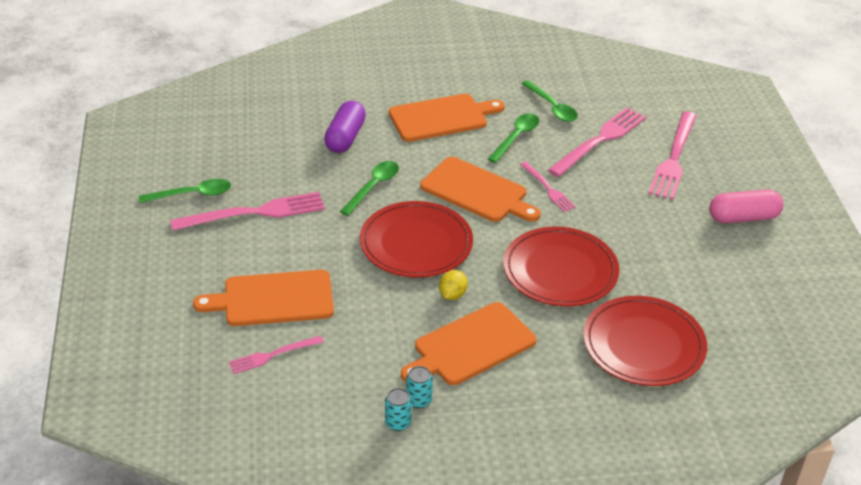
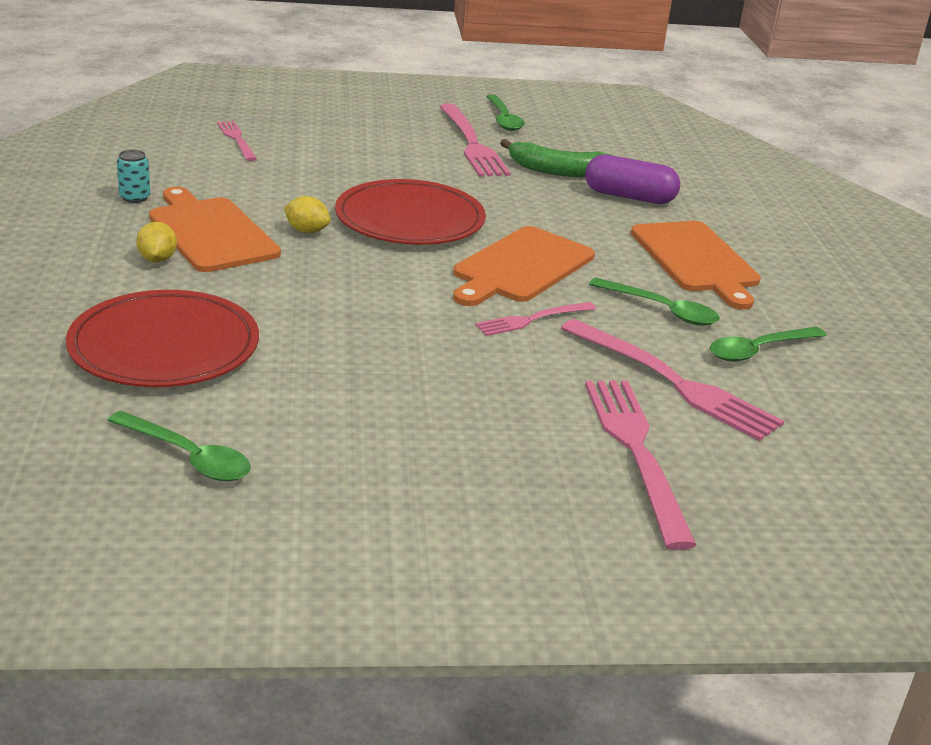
camera: 90 degrees right, 10 degrees down
(273, 299) = (323, 144): orange cutting board -> none
(304, 169) = (558, 171): none -> green banana
(373, 187) = (525, 205): green spoon -> green spoon (188, 457)
(398, 423) = (107, 185): turquoise can -> none
(525, 368) = (157, 259): none -> yellow lemon
(560, 270) = (340, 305): red plate -> none
(674, 158) = (636, 451): pink fork -> pink fork turned 60 degrees clockwise
(743, 218) = (458, 500): pink capsule -> none

